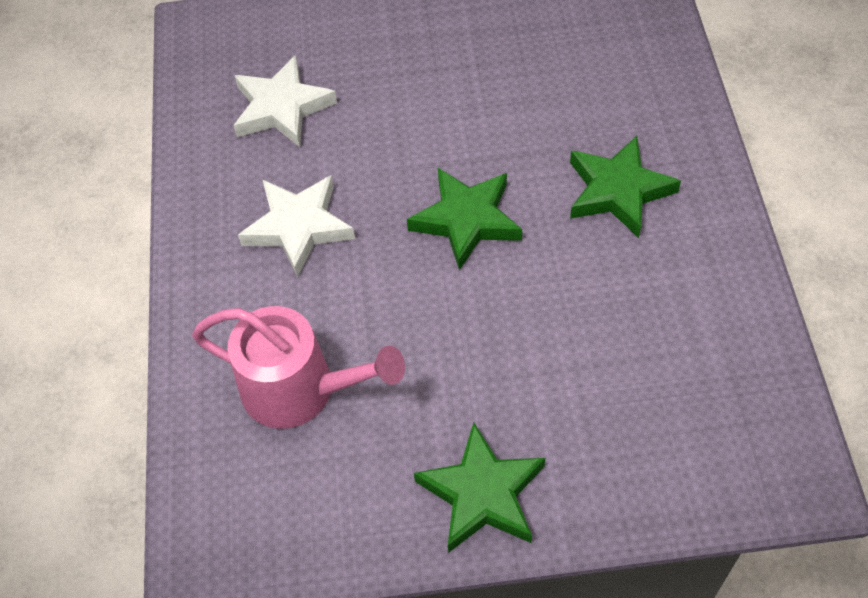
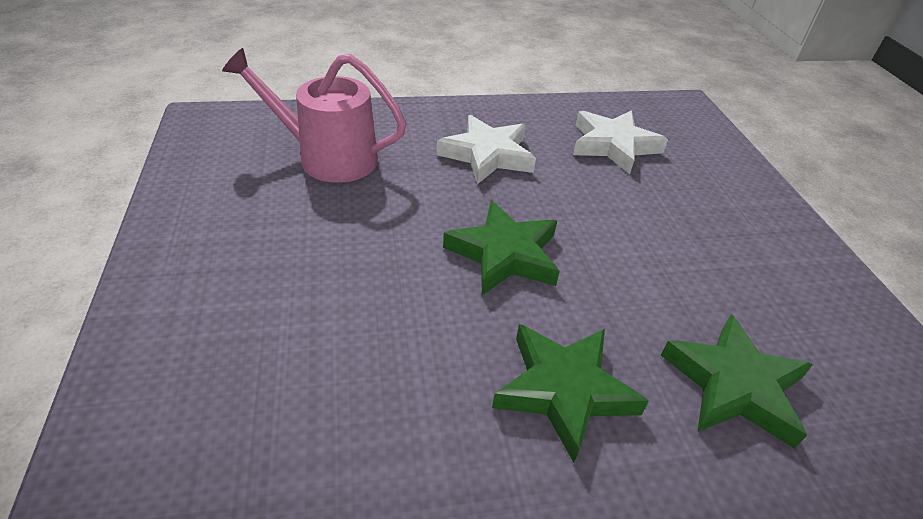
camera: 80 degrees right, 15 degrees down
(300, 390) = (327, 157): pink watering can -> pink watering can turned 90 degrees clockwise
(482, 494) = (191, 256): green star -> green star (734, 385)

